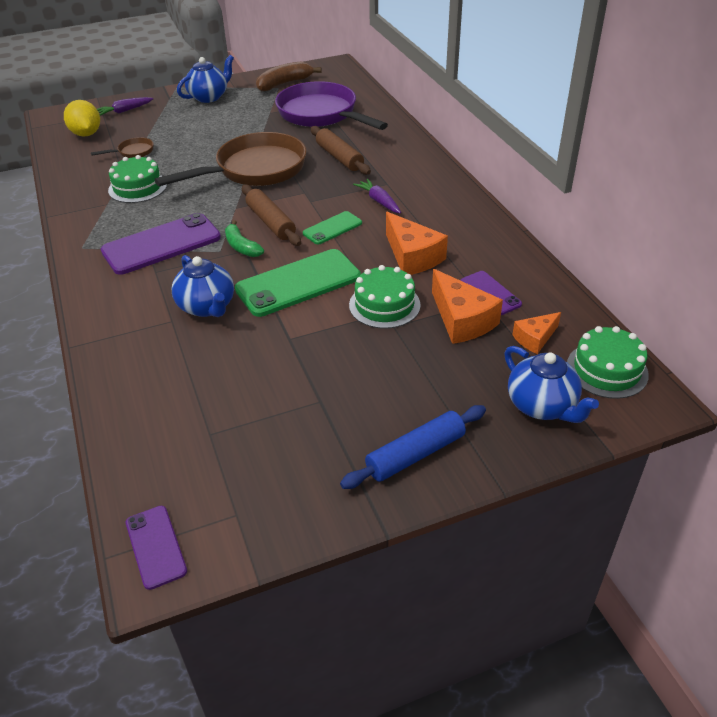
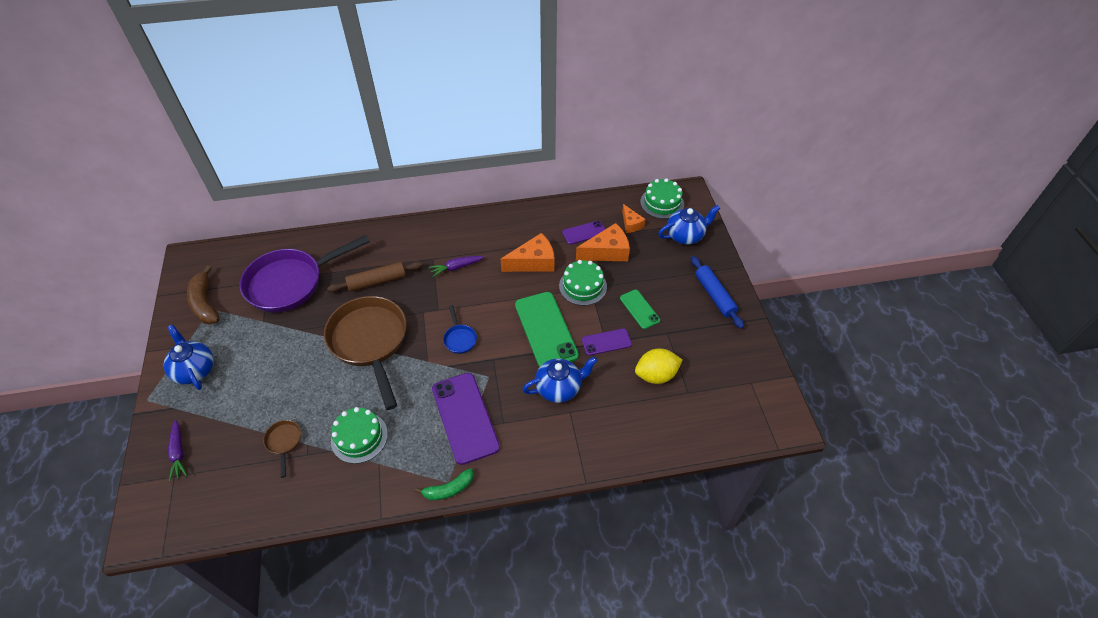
camera: 80 degrees left, 10 degrees up
(86, 134) = (215, 491): yellow lemon -> yellow lemon (656, 375)
(156, 546) = (771, 423): purple phone -> purple phone (606, 342)
(241, 246) = (487, 361): green banana -> green banana (448, 489)
(271, 222) = (459, 338): brown rolling pin -> blue pan
(332, 228) = (482, 301): green phone -> green phone (639, 309)

